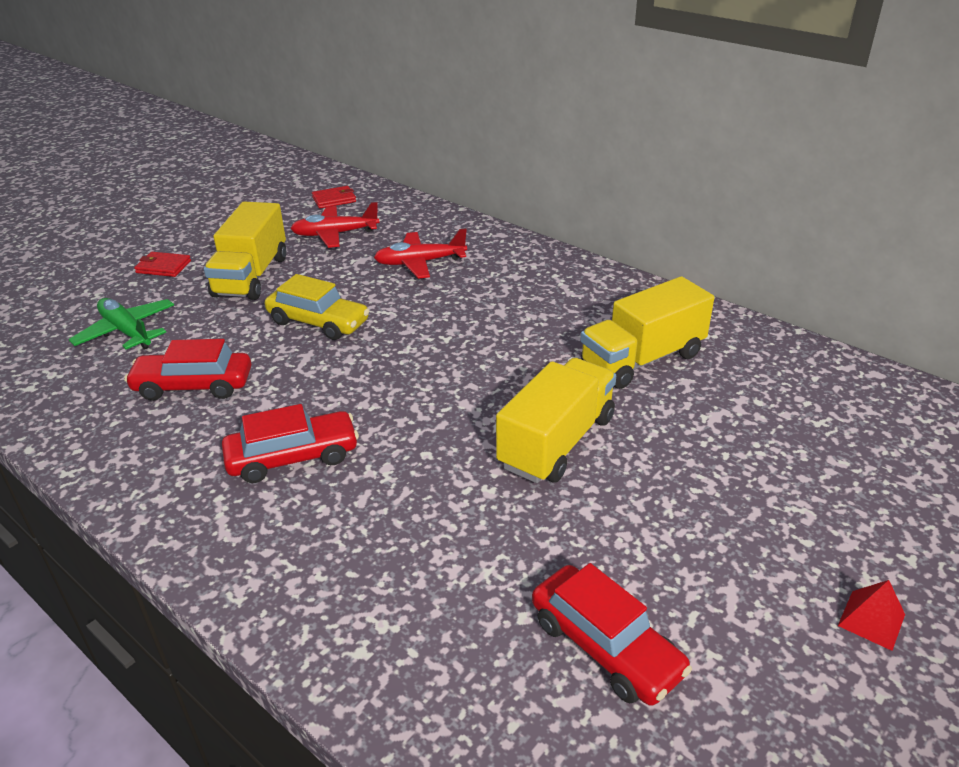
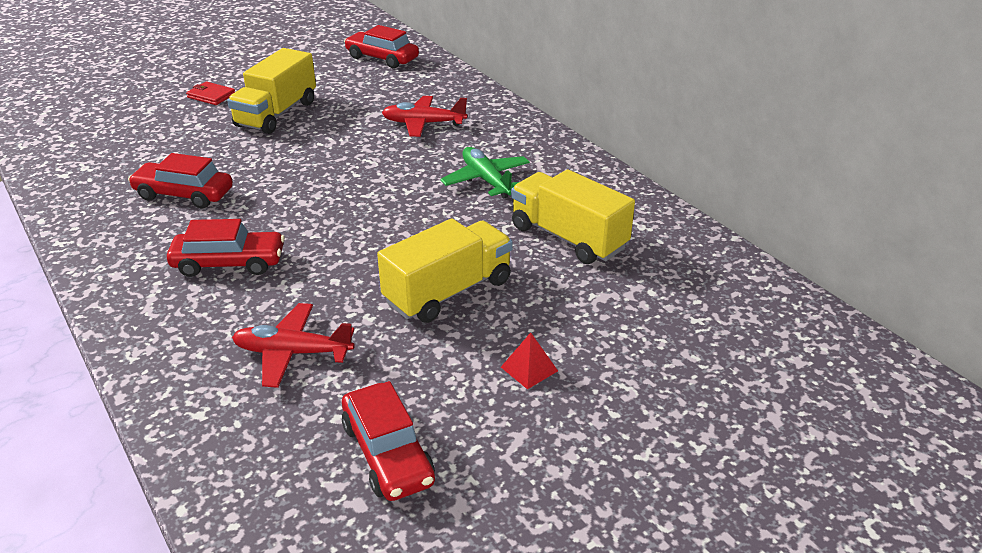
camera: 15 degrees right, 0 degrees up
(127, 332) = (156, 143): green plane -> green plane (486, 180)
(318, 322) = (309, 160): yellow car -> none
(334, 199) = (382, 58): red wallet -> red car
(335, 234) = (365, 88): red plane -> red plane (293, 353)
(642, 359) = (568, 237): yellow truck -> yellow truck turned 60 degrees clockwise
(871, 620) = (627, 485): red pyramid -> red pyramid (529, 369)

